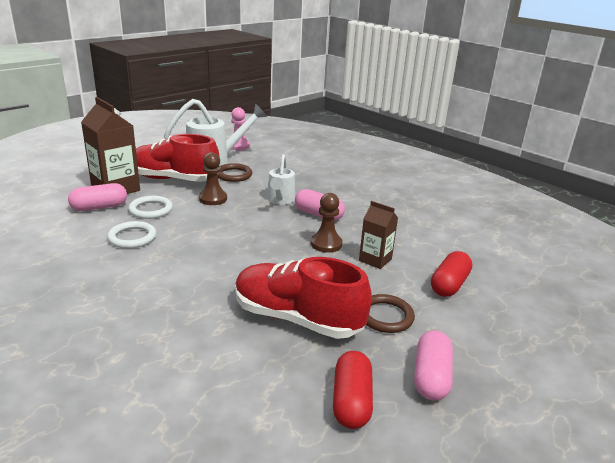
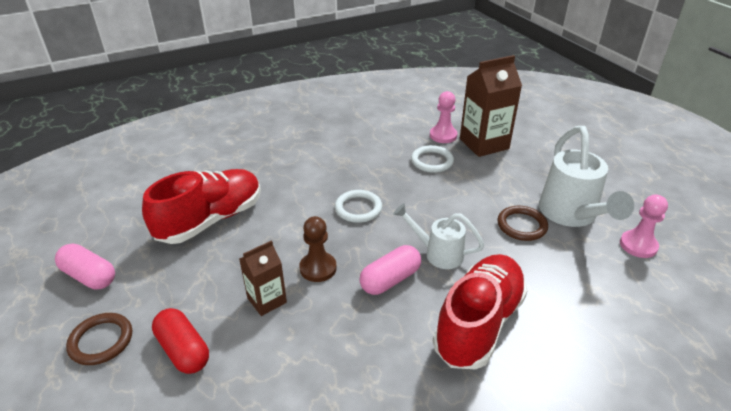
camera: 110 degrees right, 10 degrees up
(99, 207) = (443, 135): pink capsule -> pink pawn
(132, 237) = (379, 150): white ring -> white ring (358, 208)
(174, 179) = (507, 179): red shoe -> red shoe (478, 323)
(213, 199) = (451, 201): brown pawn -> none
(351, 401) = (109, 226): red capsule -> none
(385, 316) = (174, 275): brown ring -> brown ring (101, 341)

